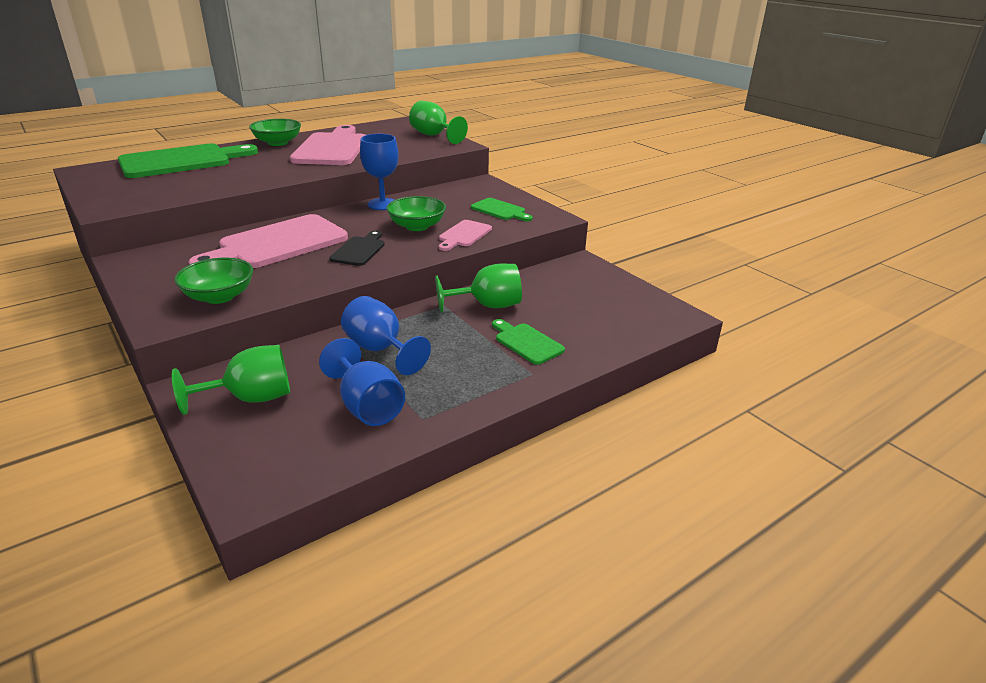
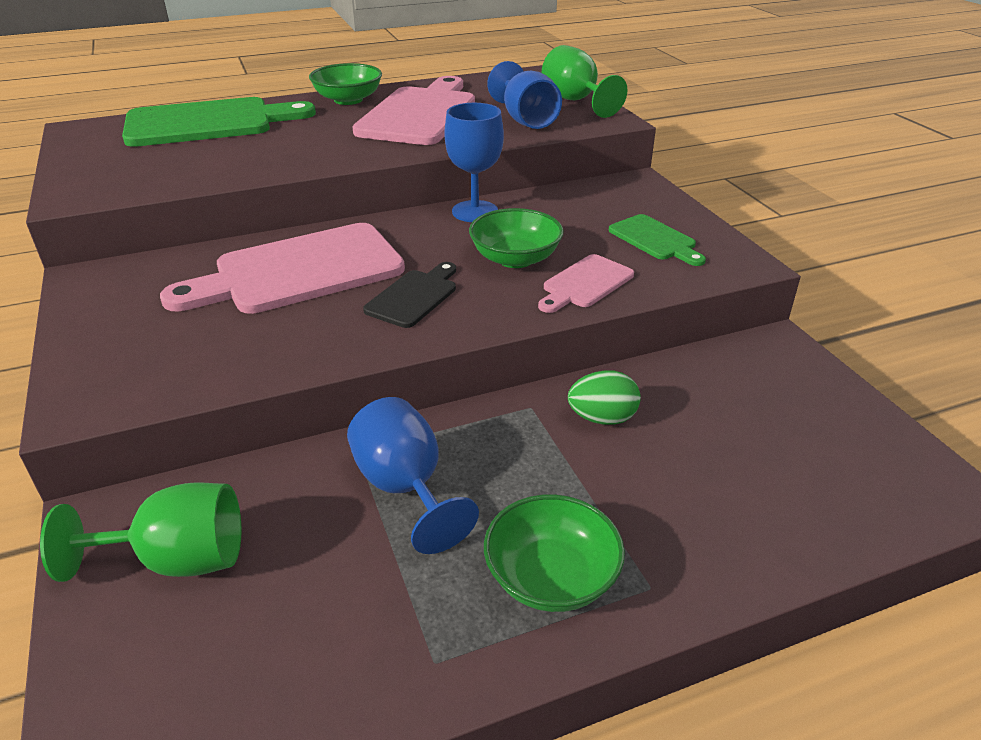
camera: 15 degrees right, 5 degrees up
(219, 296) = (179, 364): green bowl -> green bowl (551, 577)
(367, 406) = (349, 613): blue goblet -> blue goblet (526, 120)
(487, 306) = (602, 418): green goblet -> green egg
(526, 342) = (653, 511): green cutting board -> none

